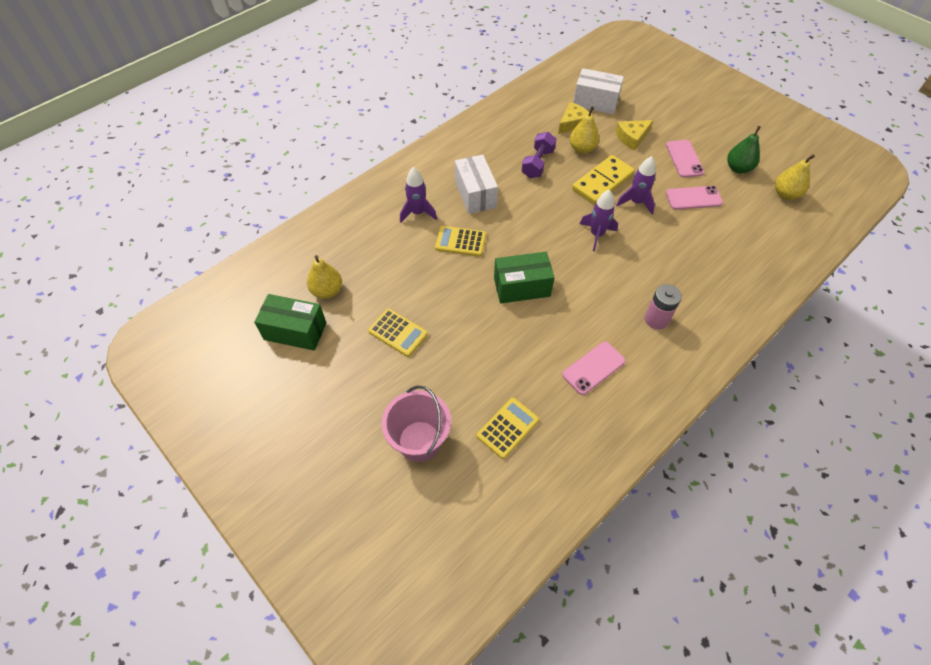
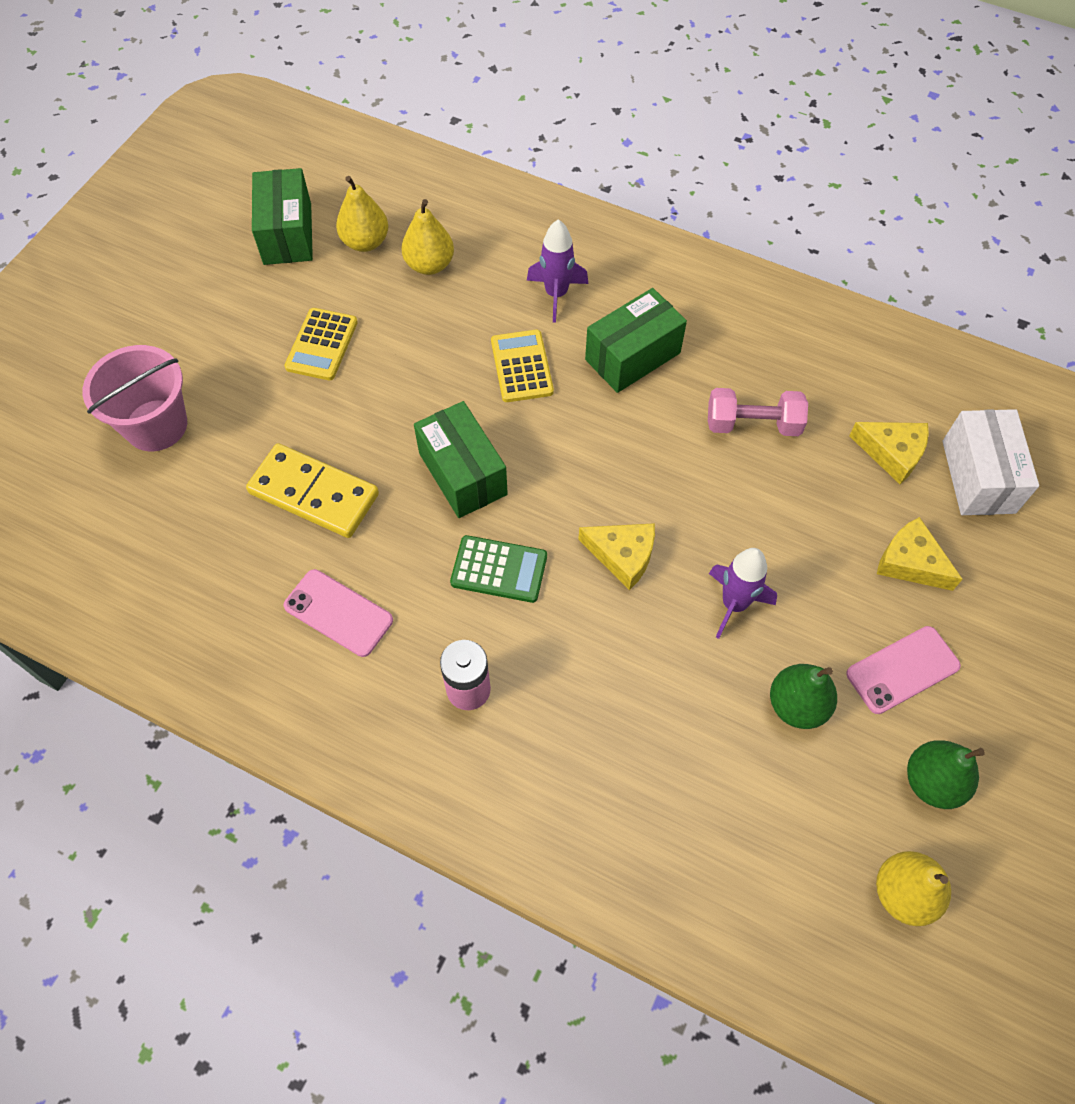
camera: 70 degrees right, 5 degrees up
(475, 194) = (632, 356): white box -> green box
(507, 428) = (201, 523): yellow calculator -> none
(537, 163) = (752, 424): purple dumbbell -> pink dumbbell
(582, 149) = (829, 484): yellow pear -> yellow pear (429, 265)
(588, 287) = (499, 569): none -> green calculator
(596, 235) = (622, 556): purple rocket -> yellow cheese
(602, 182) = (759, 537): yellow domino -> yellow domino (314, 493)
(693, 198) = (797, 705): pink phone -> green pear

